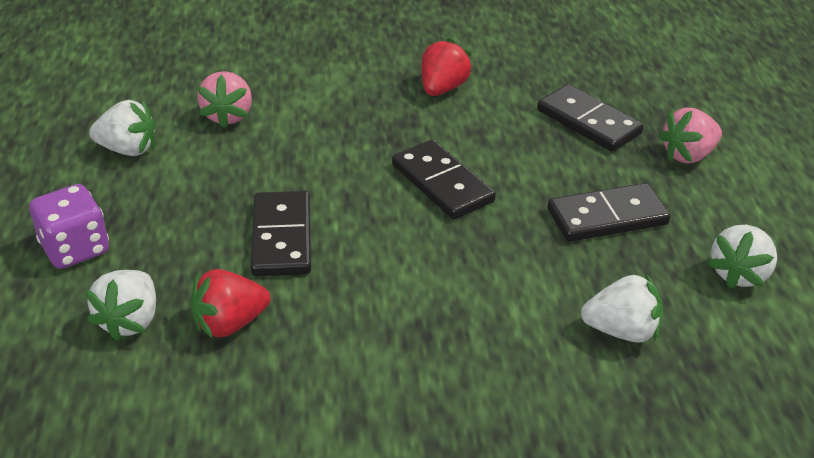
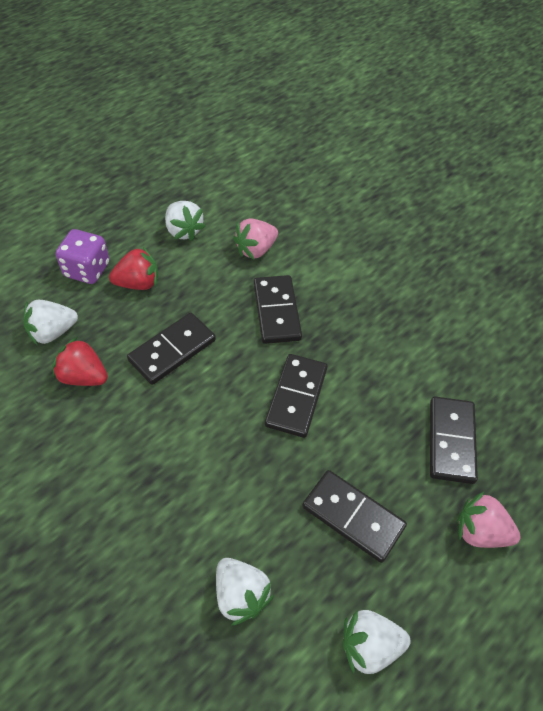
camera: 50 degrees right, 15 degrees up
(325, 143) = (277, 311): none -> black domino
(442, 88) = (396, 333): red strawberry -> red strawberry (138, 283)

